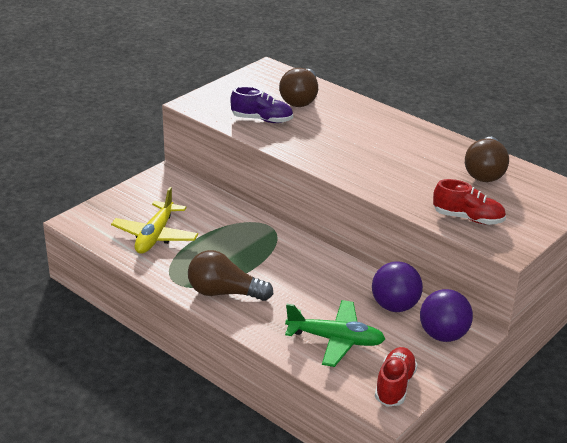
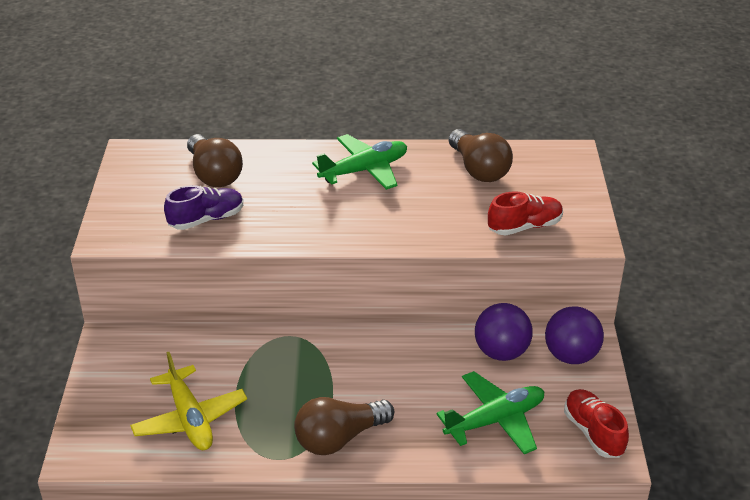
camera: 40 degrees left, 5 degrees up
(401, 138) = (364, 170): none -> green plane

